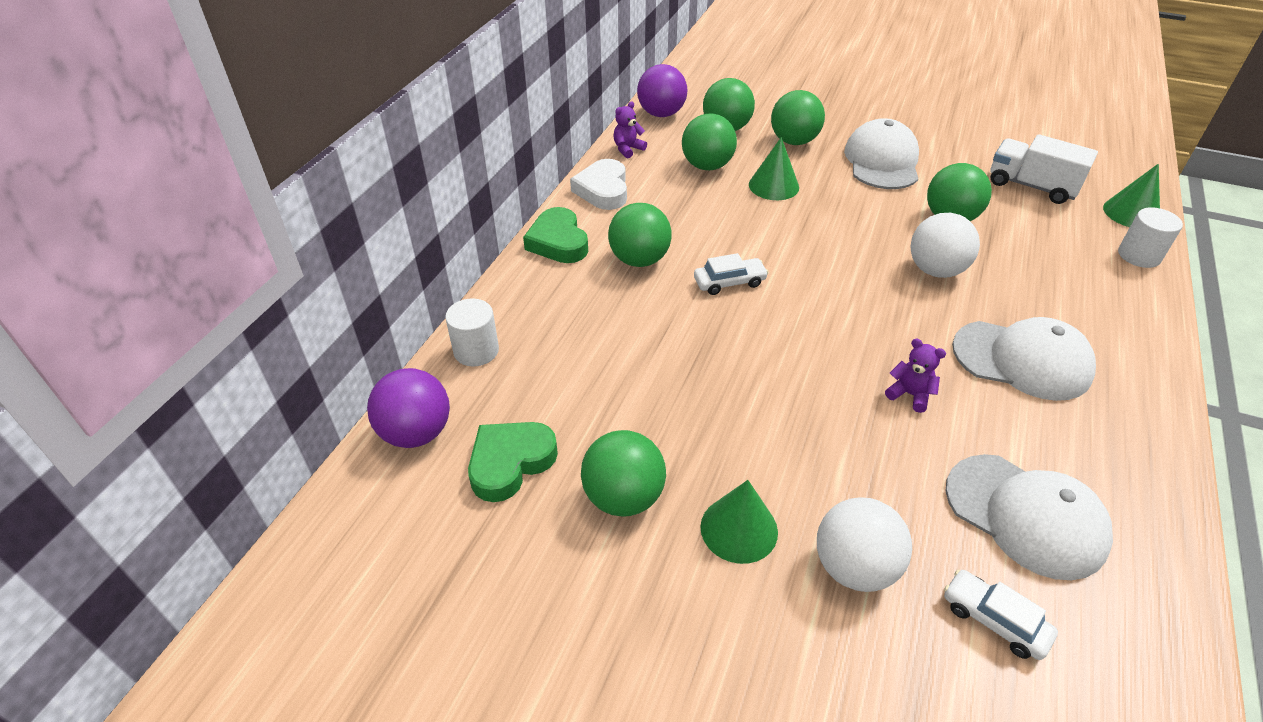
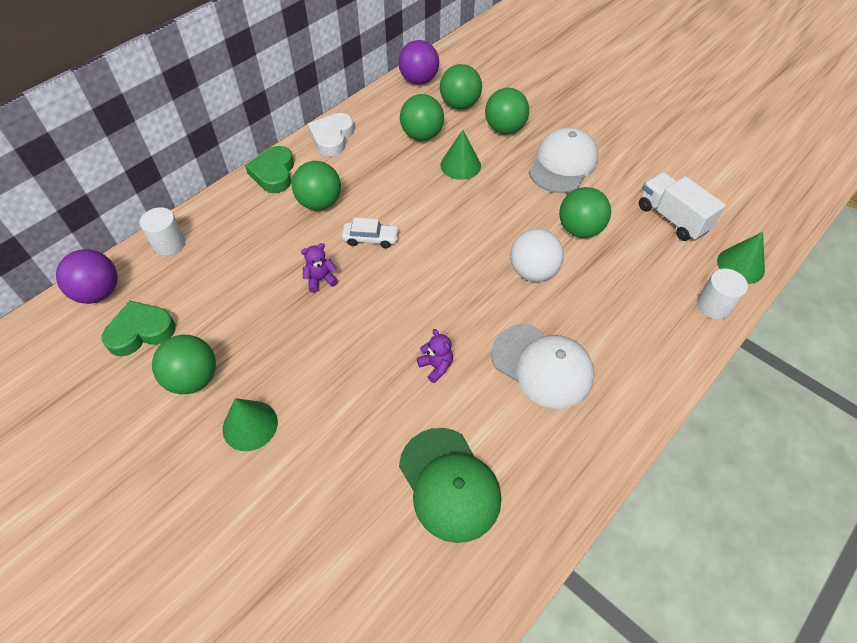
camera: 20 degrees right, 10 degrees up
(628, 149) = (373, 106): purple teddy bear -> purple teddy bear (320, 280)
(854, 567) = (304, 478): white ball -> none
(994, 620) = (370, 547): white car -> none
(1025, 515) = (449, 484): white cap -> green cap

